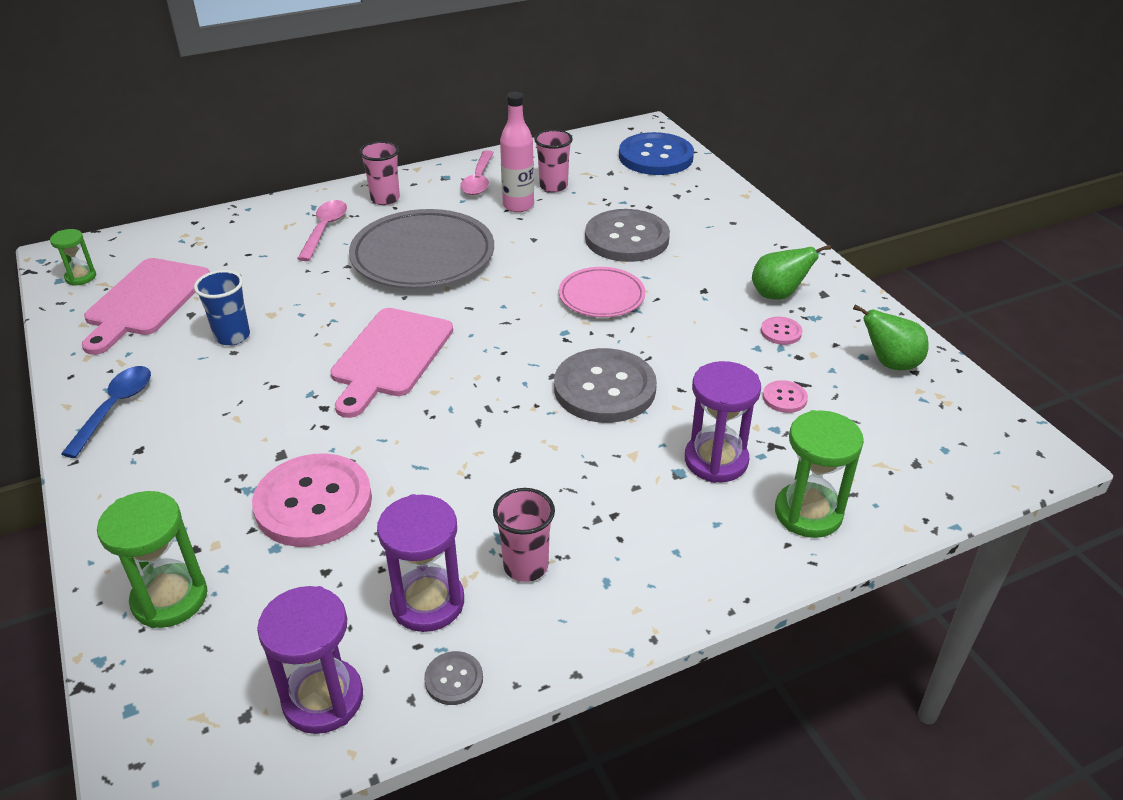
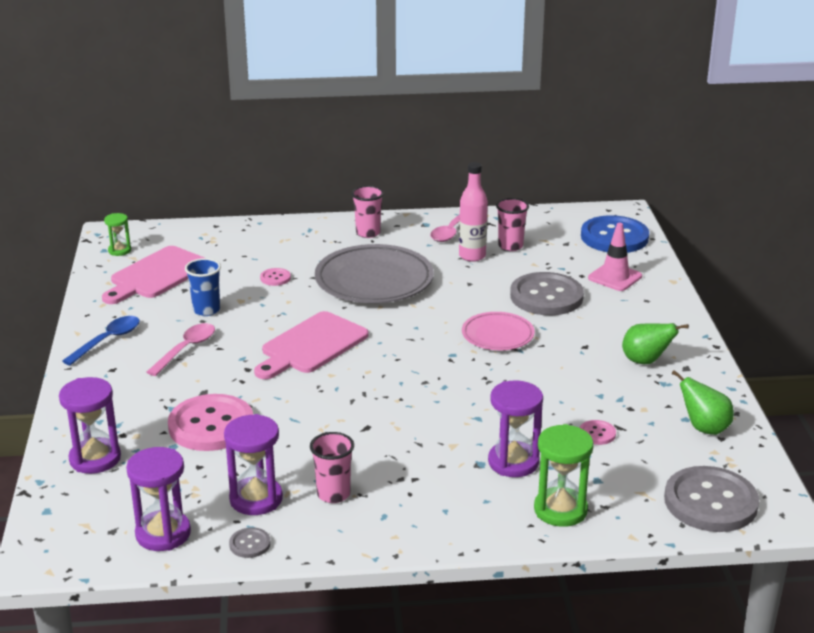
camera: 20 degrees right, 10 degrees down
(170, 598) = (95, 459): green hourglass -> purple hourglass
(324, 229) = (309, 248): pink spoon -> pink spoon (186, 349)
(604, 388) = (459, 398): grey button -> grey button (710, 502)
(684, 202) = (615, 277): none -> pink traffic cone
(781, 332) = (628, 388): pink button -> pink button (275, 278)

